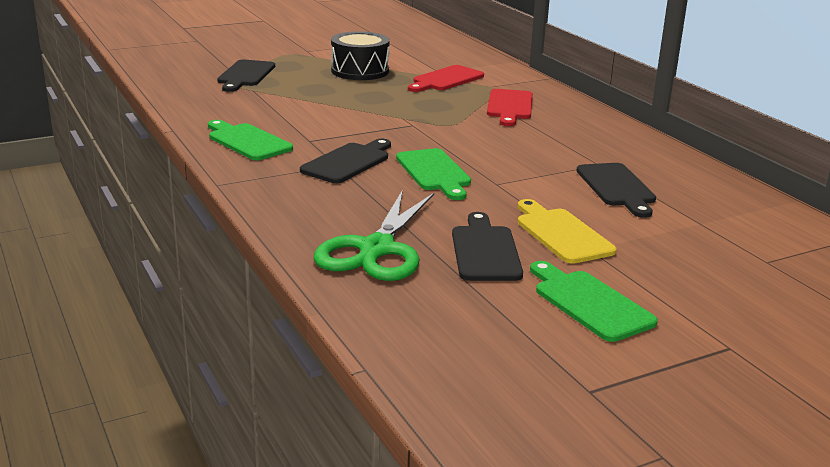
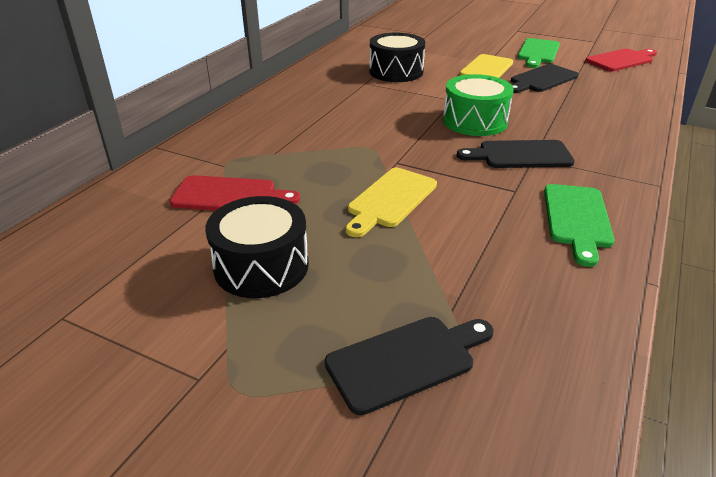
camera: 125 degrees left, 10 degrees up
(367, 108) = (390, 200): none -> yellow cutting board
(377, 249) = (600, 101): green scissors -> none
(434, 172) = (475, 121): green cutting board -> green drum
(509, 106) = (281, 139): red cutting board -> red cutting board (621, 60)
(617, 187) = (396, 72): black cutting board -> black drum

